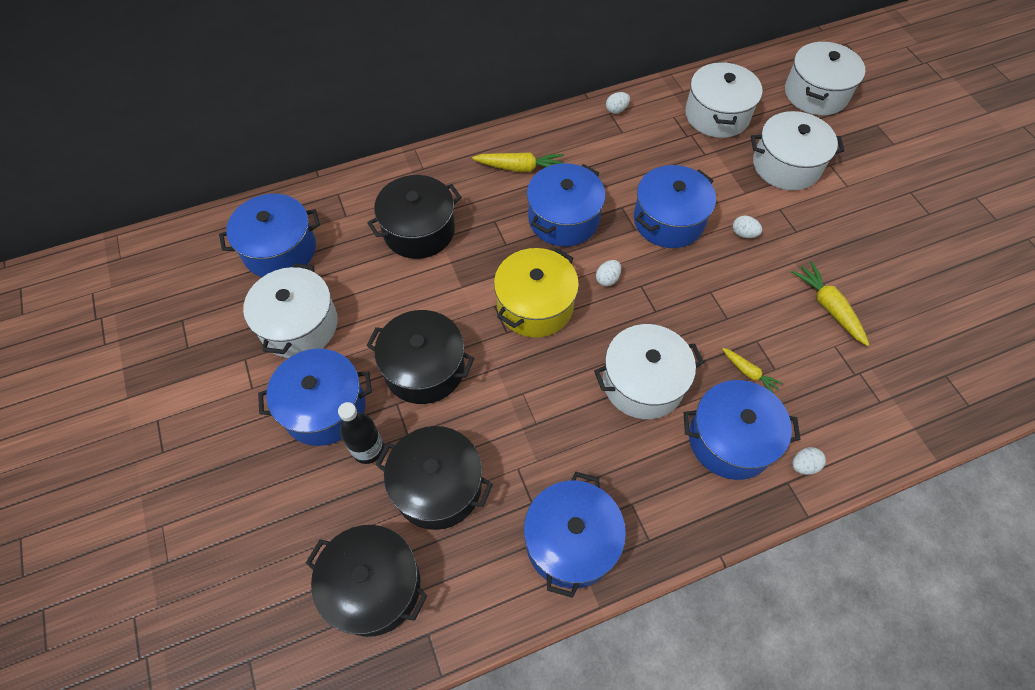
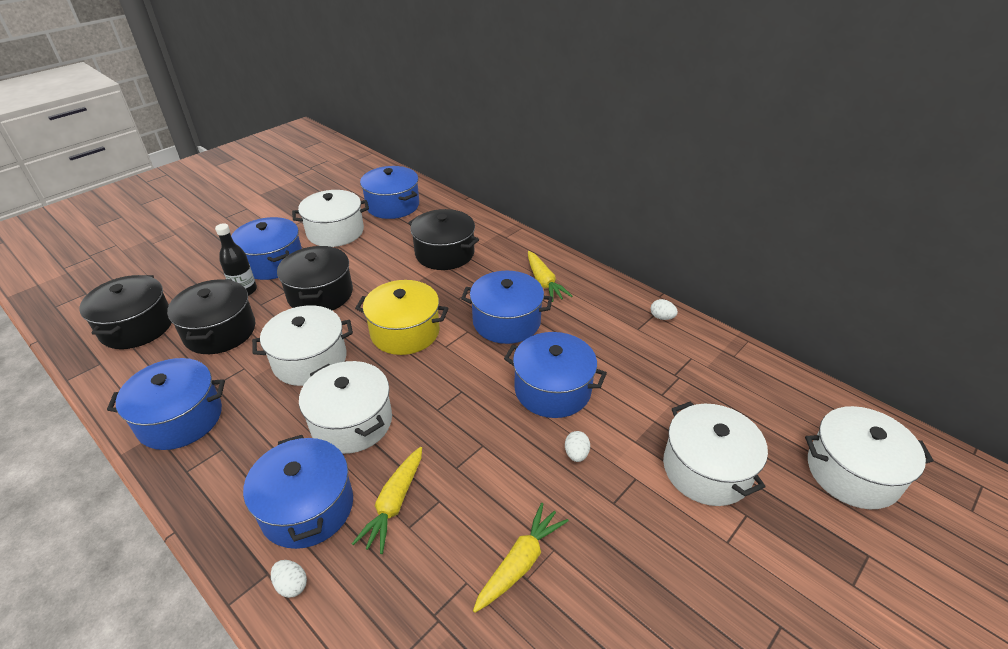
camera: 65 degrees right, 20 degrees down
(607, 279) = (456, 367): white egg -> none
(717, 115) = (725, 390): white pot -> white pot (310, 360)
(749, 373) = (394, 503): yellow carrot -> yellow carrot, size x1.62

